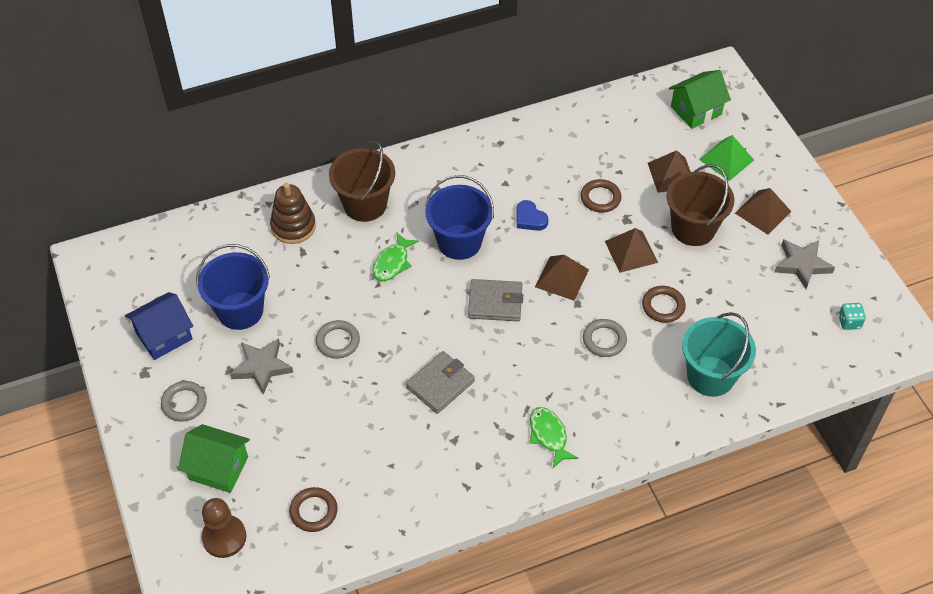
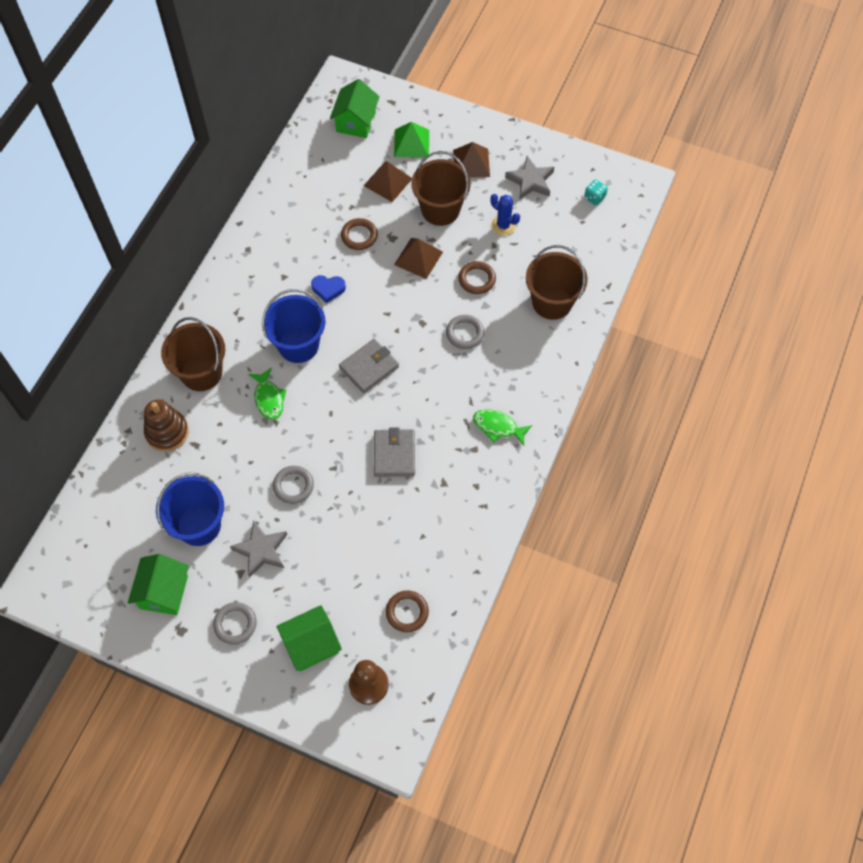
camera: 45 degrees left, 10 degrees up
(164, 336) = (164, 592): blue house -> green house
(562, 278) = (393, 313): brown pyramid -> none
(710, 376) = (552, 302): turquoise bucket -> brown bucket
(736, 282) = (503, 225): none -> blue cactus

